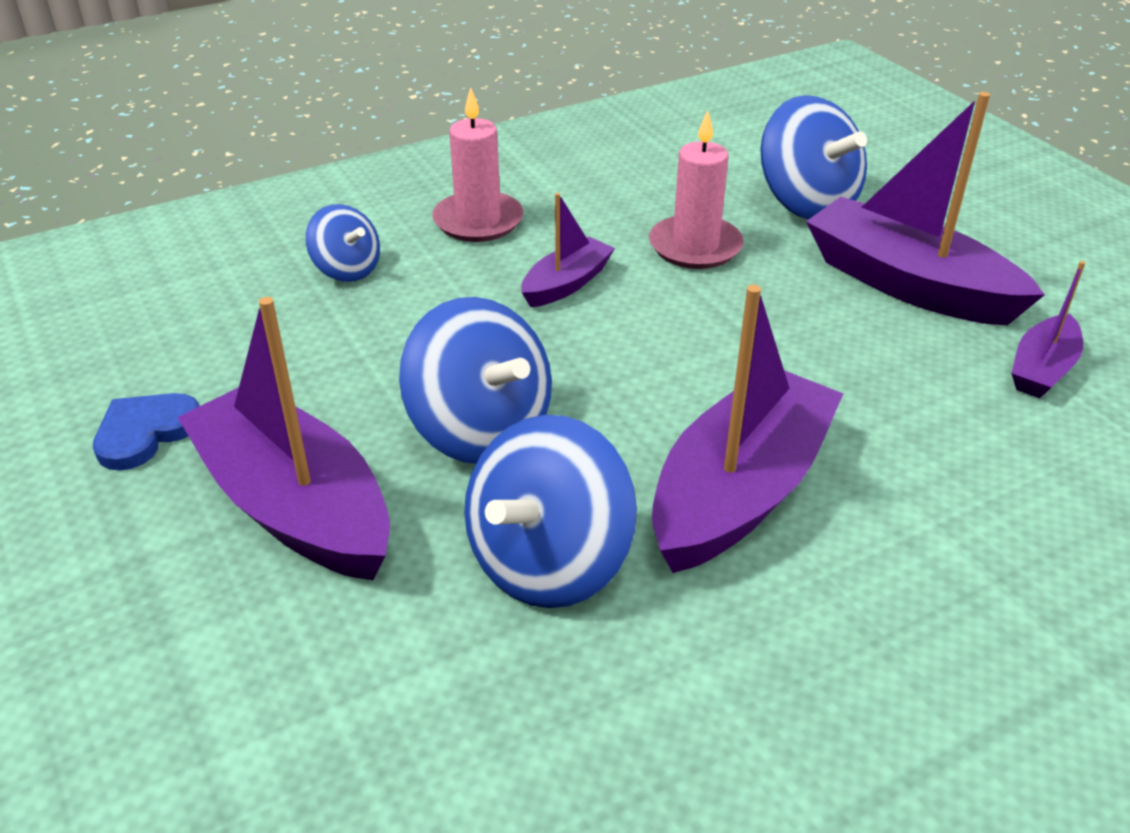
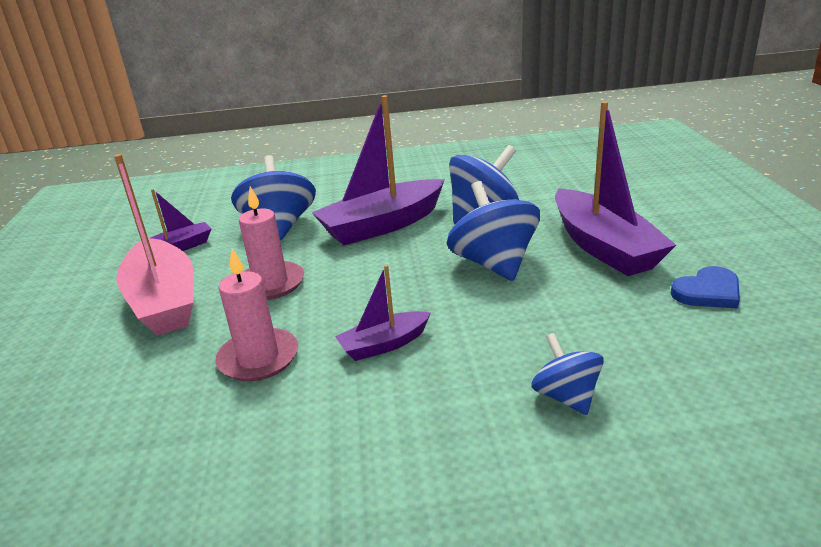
camera: 155 degrees left, 10 degrees down
(478, 221) = (420, 431): pink candle -> pink candle (271, 284)
(806, 203) = (121, 383): blue spinning top -> blue spinning top (280, 227)
(908, 284) = (164, 301): purple boat -> pink boat

